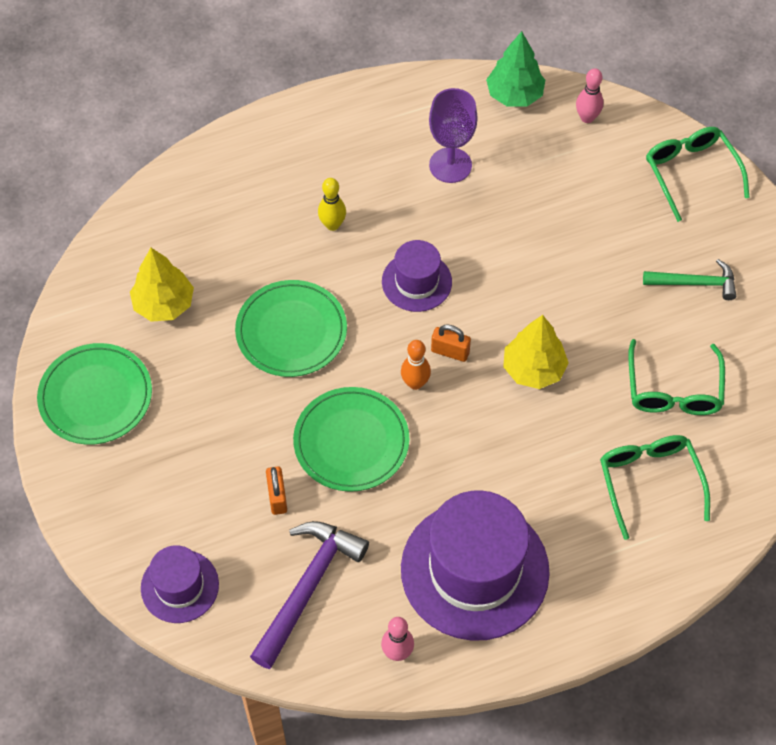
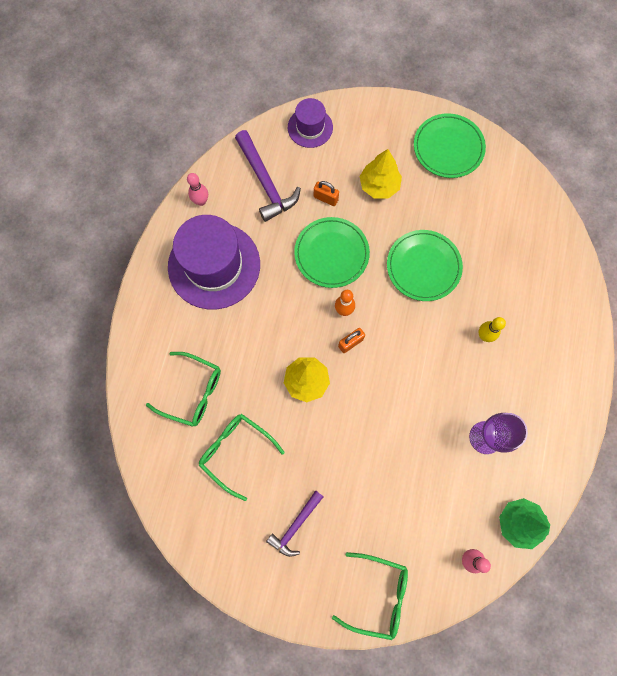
camera: 125 degrees right, 15 degrees up
(164, 304) = (486, 212): yellow tree -> yellow tree (379, 186)
(416, 282) = (411, 357): purple hat -> none
(694, 283) = (295, 525): green hammer -> purple hammer

